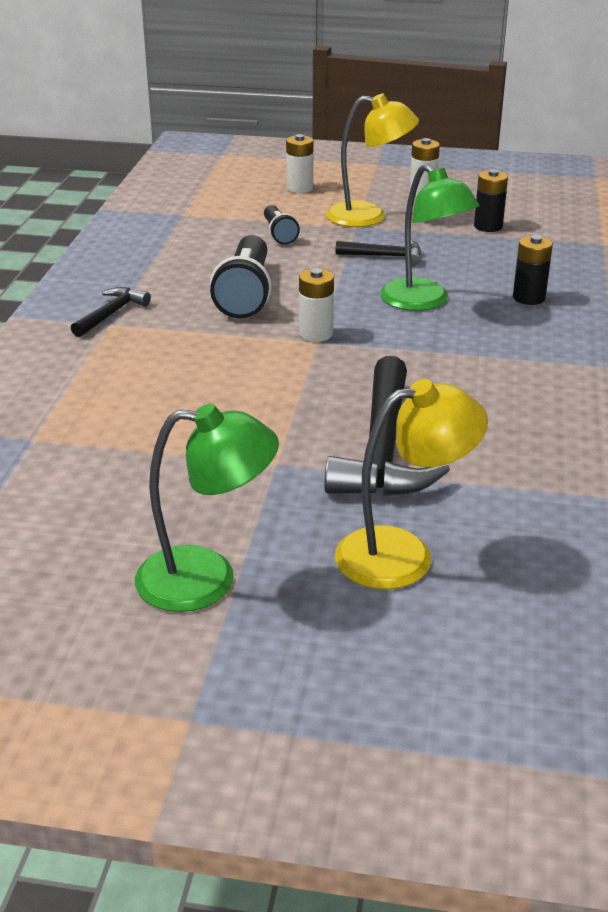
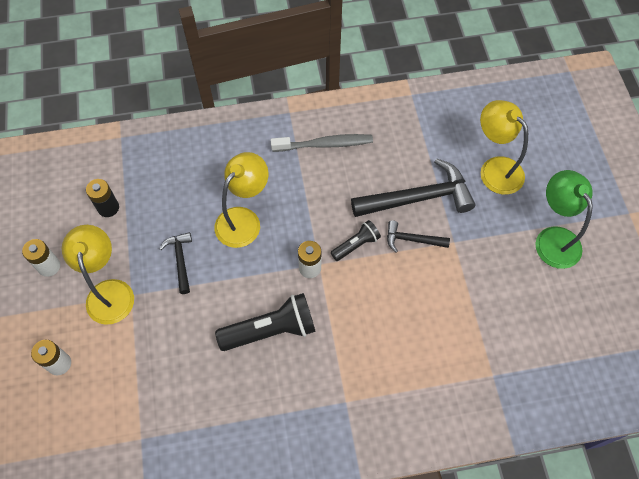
camera: 110 degrees left, 30 degrees up
(111, 314) = (332, 408): black hammer -> black hammer (412, 240)
(279, 234) = (161, 345): black flashlight -> black flashlight (356, 245)
(424, 302) = (244, 219): green lamp -> yellow lamp
(528, 298) = (218, 164): black battery -> none
(534, 385) = (325, 144): none -> grey toothbrush

